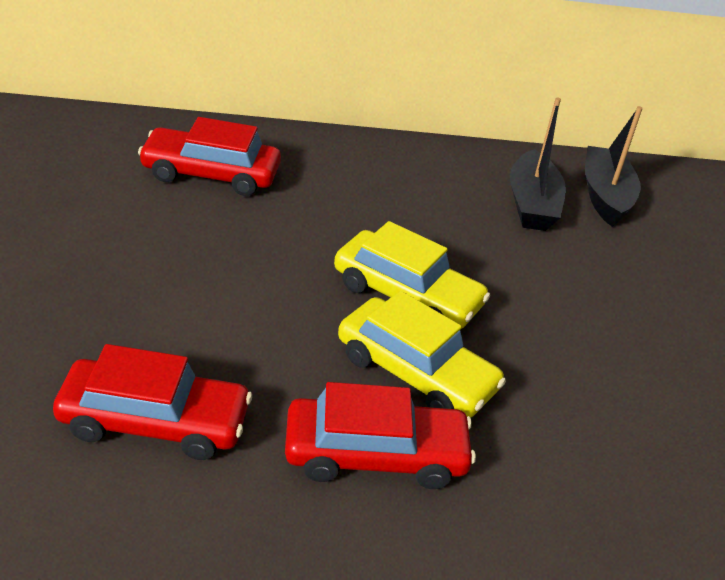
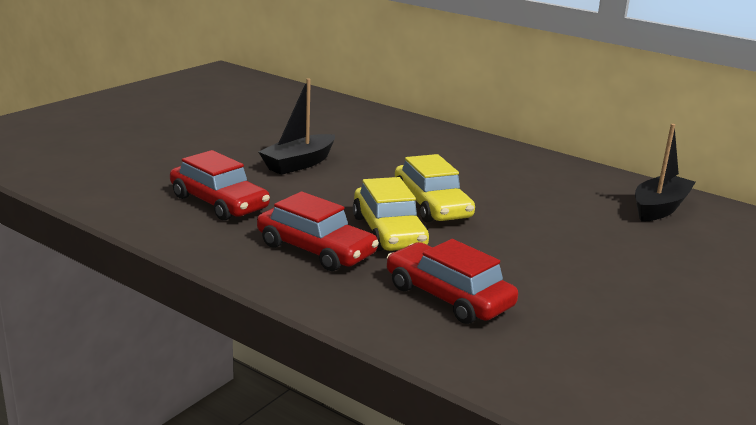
camera: 40 degrees right, 15 degrees down
(211, 174) = (382, 134): red car -> red car (448, 296)
(532, 204) = (589, 196): black boat -> black boat (299, 164)

